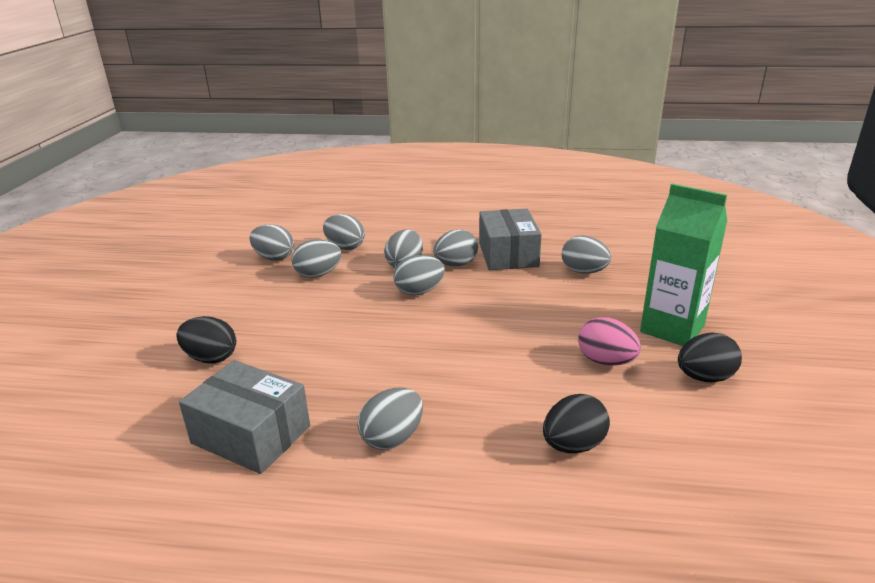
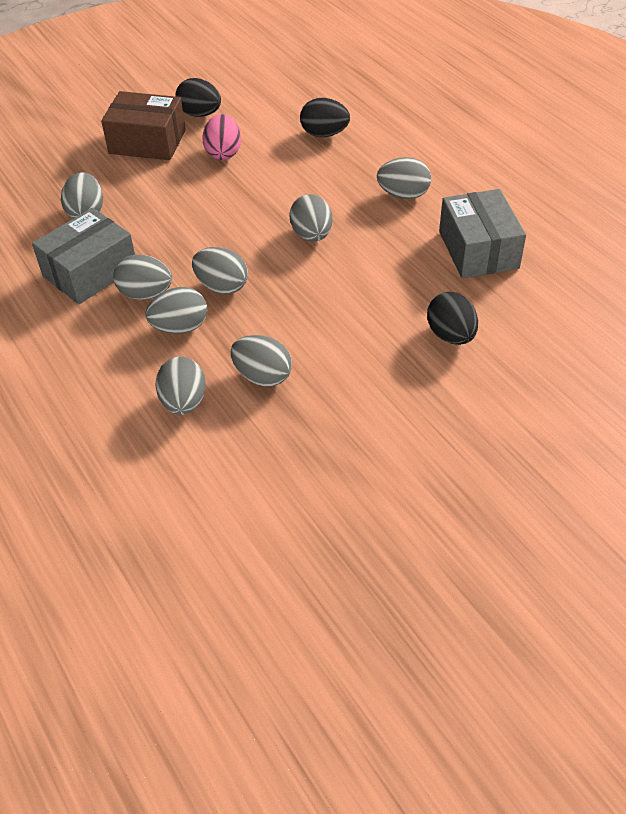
camera: 130 degrees left, 20 degrees up
(274, 258) = (266, 443): grey egg -> grey egg (312, 235)
(672, 329) = (147, 142): green carton -> brown box

